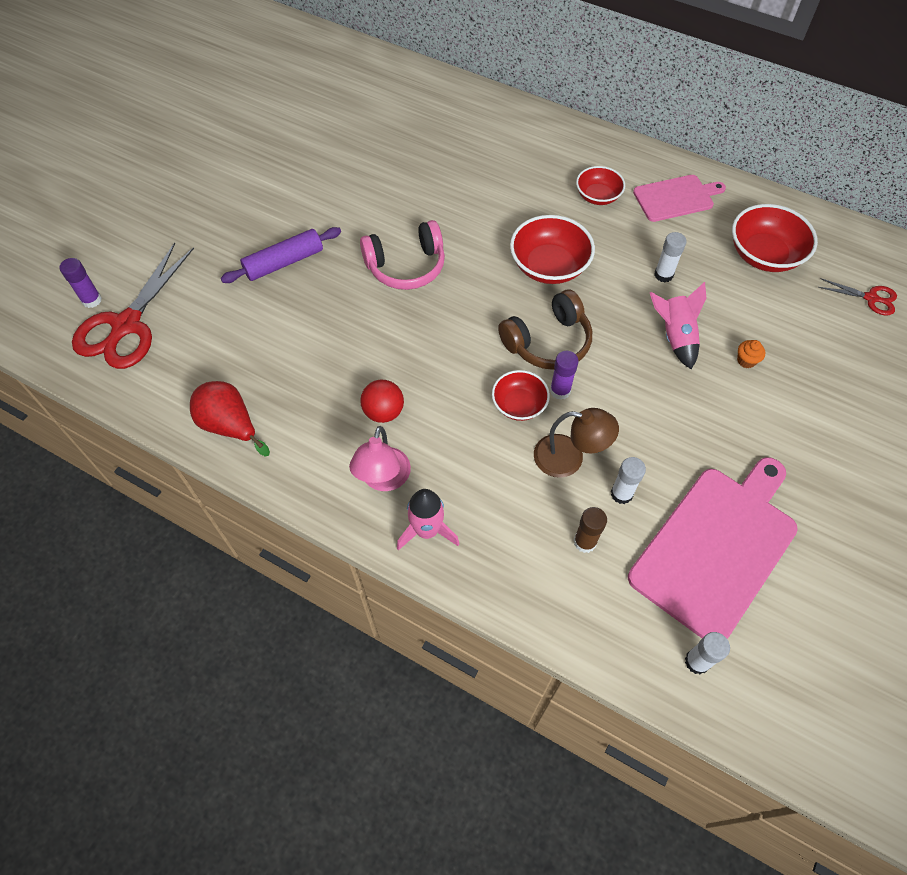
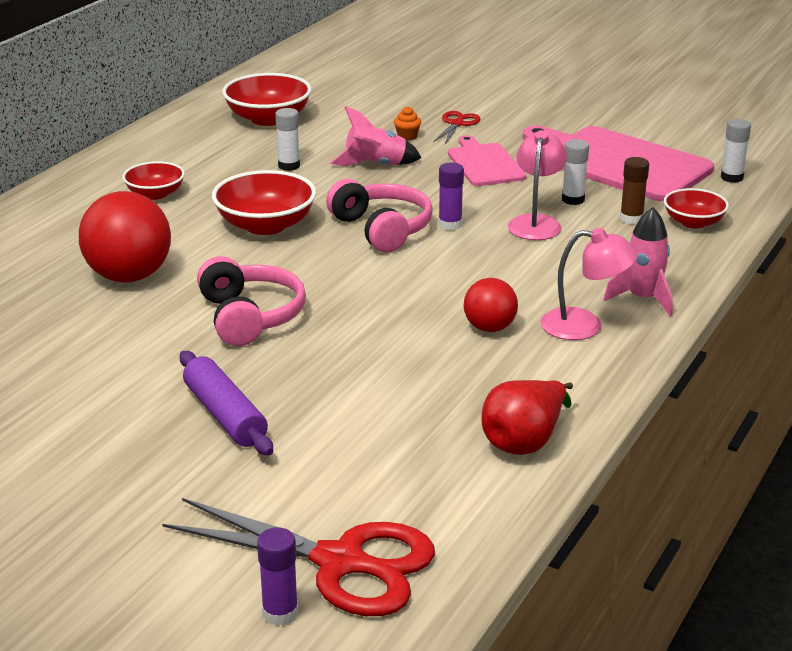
camera: 90 degrees left, 30 degrees down
(464, 197) = (129, 276): none -> red ball
(519, 404) = (470, 247): red bowl -> red bowl (693, 222)
(548, 342) = (382, 229): brown headphones -> pink headphones
(569, 458) = (536, 223): brown lamp -> pink lamp
(676, 198) = (171, 153): pink cutting board -> pink cutting board (484, 164)
(870, 298) = (332, 82): red scissors -> red scissors (457, 124)

